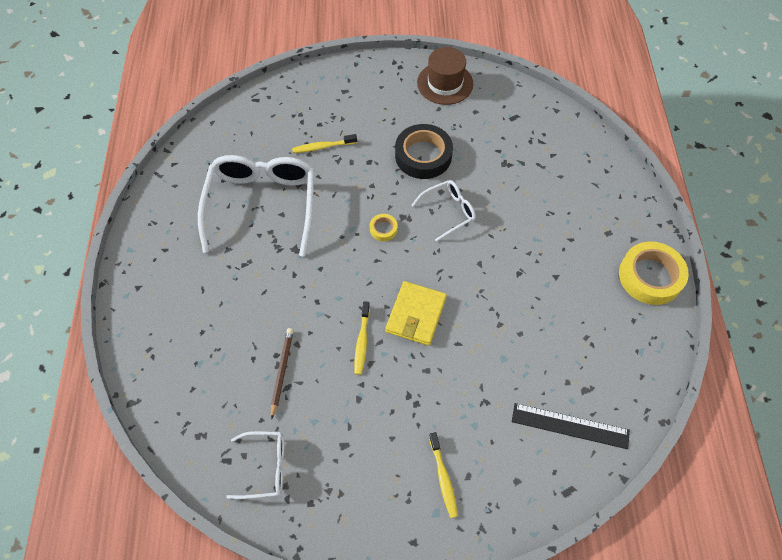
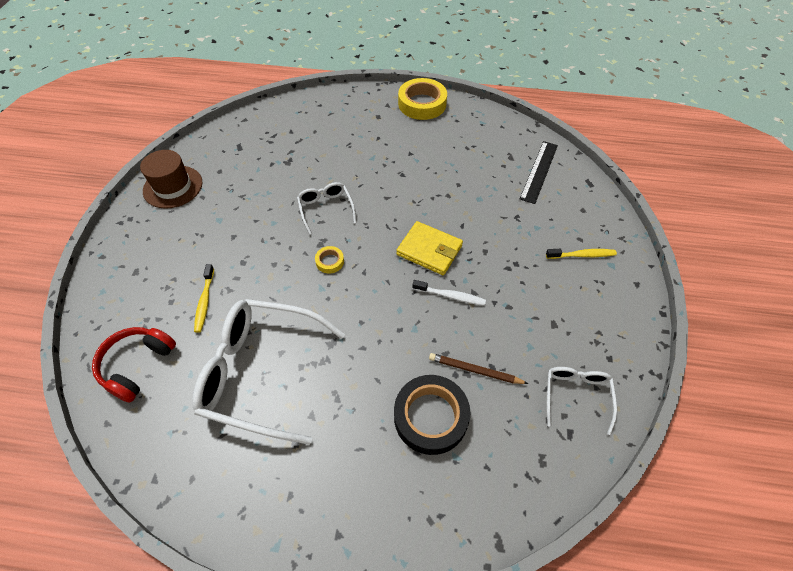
camera: 80 degrees left, 5 degrees down
(259, 123) = (137, 365): none -> red headphones
(362, 341) = (450, 296): yellow toothbrush -> white toothbrush
(423, 156) = (254, 217): black tape -> black tape (430, 417)

